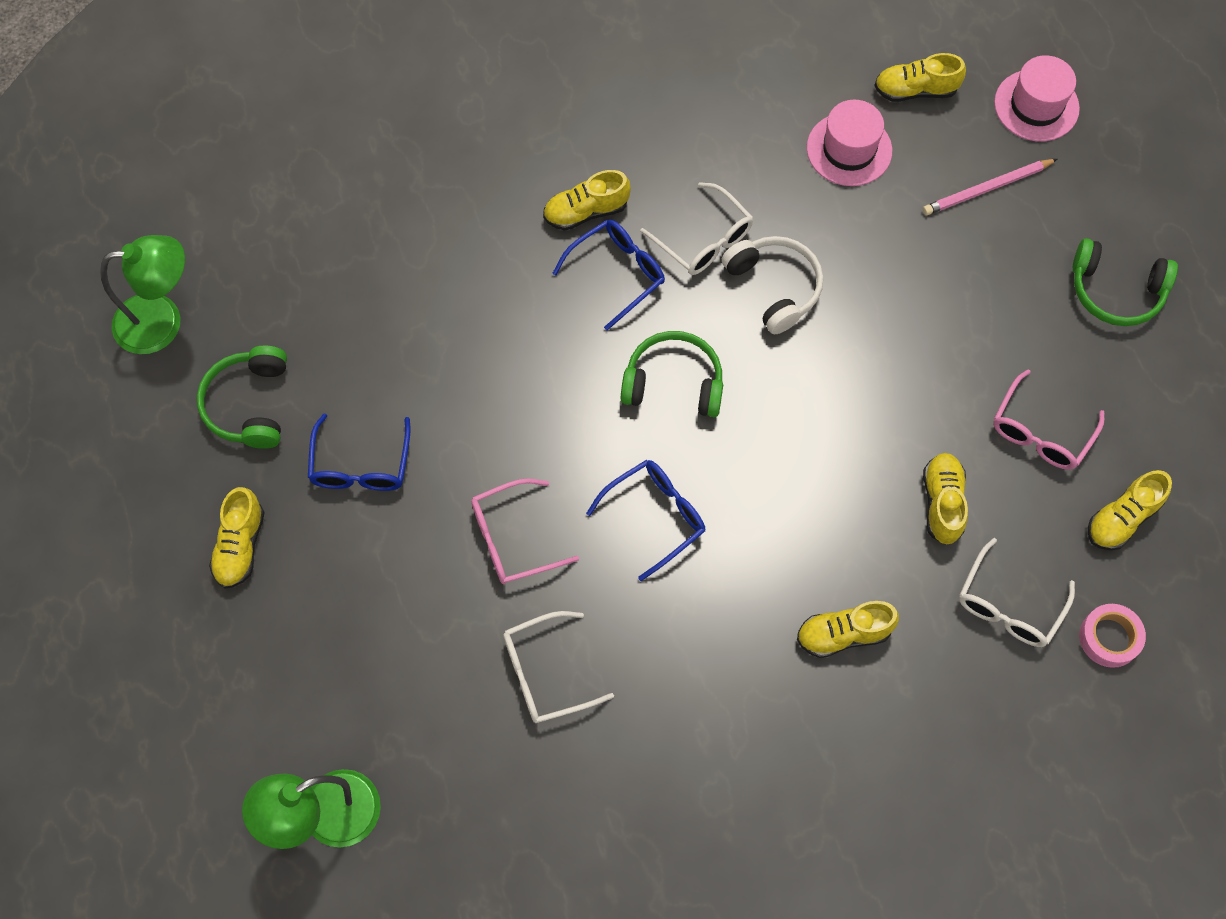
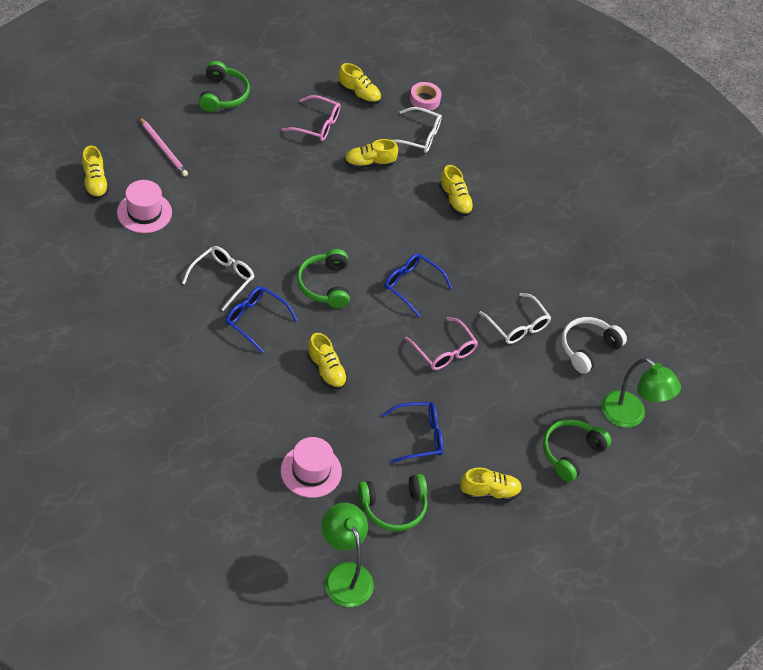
camera: 110 degrees left, 15 degrees down
(279, 693) = (571, 453): none -> green headphones
(586, 211) = (212, 341): yellow shoe -> yellow shoe (326, 370)
(774, 287) = (250, 242): white headphones -> white headphones (588, 348)
(1036, 105) = (100, 127): pink hat -> pink hat (311, 471)

